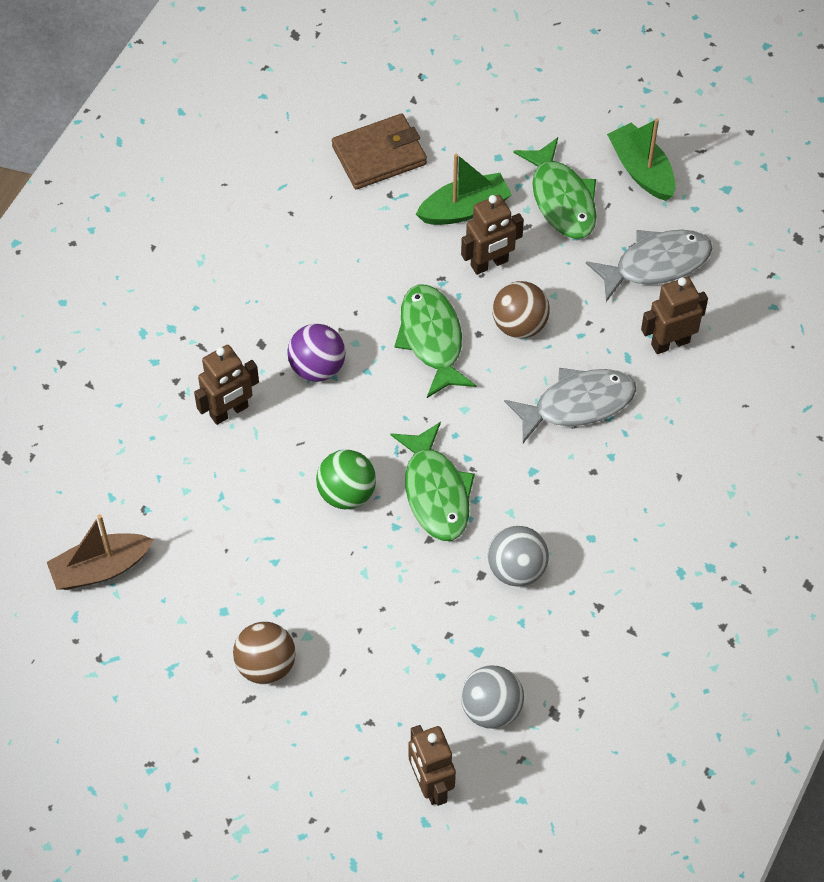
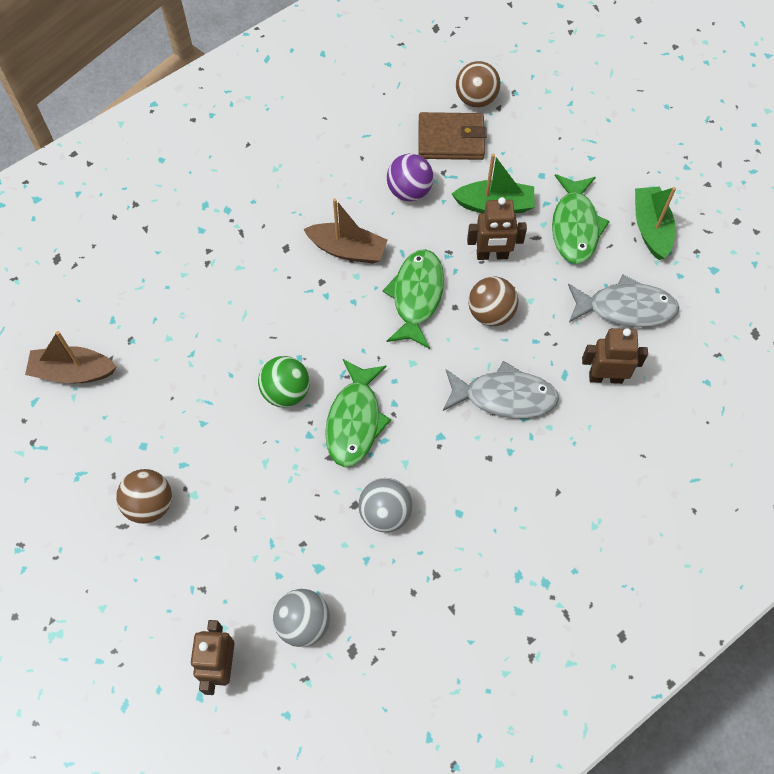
camera: 25 degrees right, 5 degrees up
(229, 411) = (233, 290): brown robot -> none
(317, 367) = (317, 283): purple ball -> purple ball (409, 191)
(330, 319) = (347, 250): none -> brown boat
(383, 100) = (476, 99): none -> brown ball

